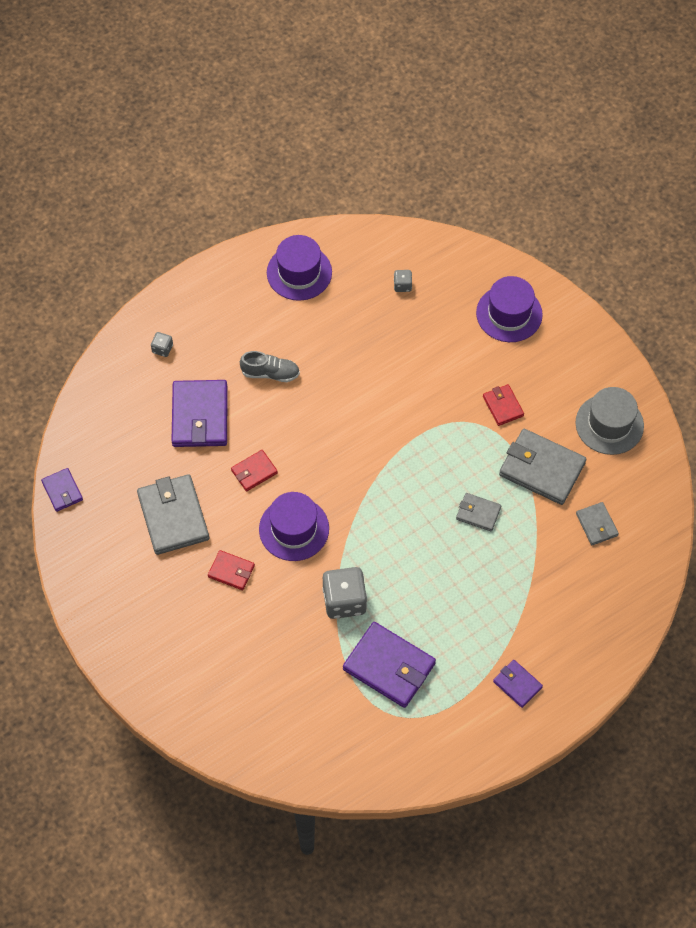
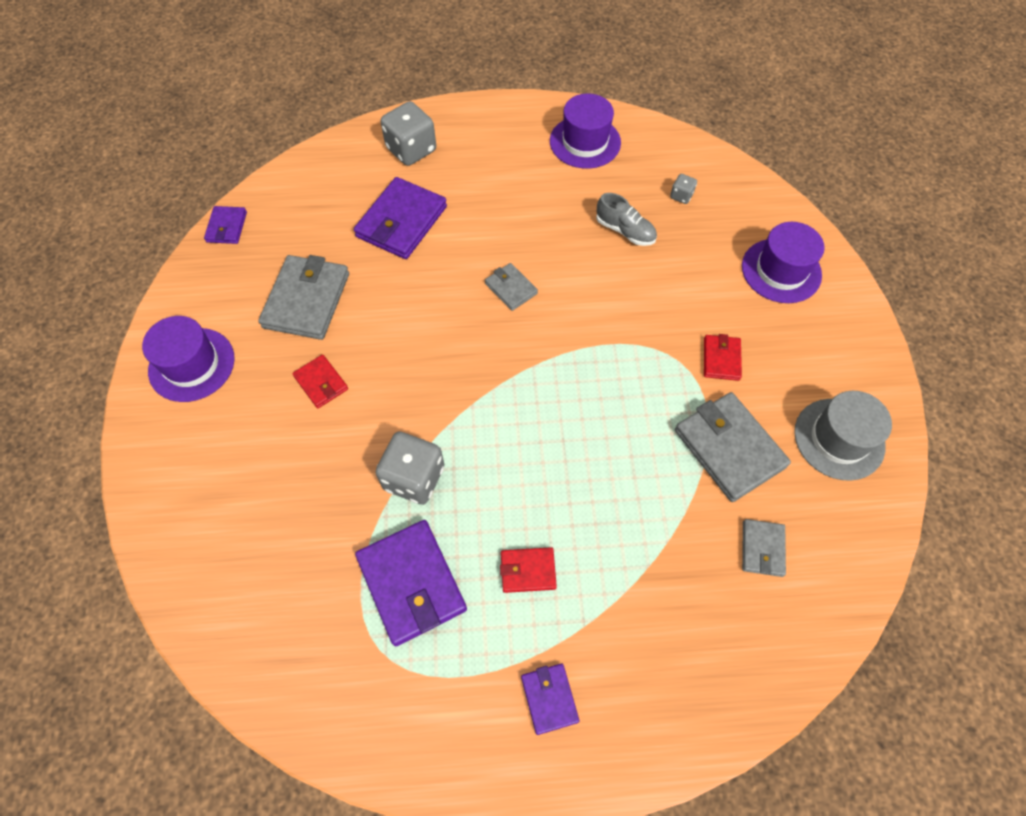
camera: 30 degrees right, 0 degrees up
(162, 349) = (411, 150): grey dice -> grey dice, size x2.11
(254, 472) = (415, 297): red wallet -> red wallet (528, 571)
(270, 373) = (496, 215): grey shoe -> grey shoe (625, 231)
(294, 529) = (414, 373): purple hat -> purple hat (192, 364)
(478, 513) = (625, 460): grey wallet -> grey wallet (511, 288)

